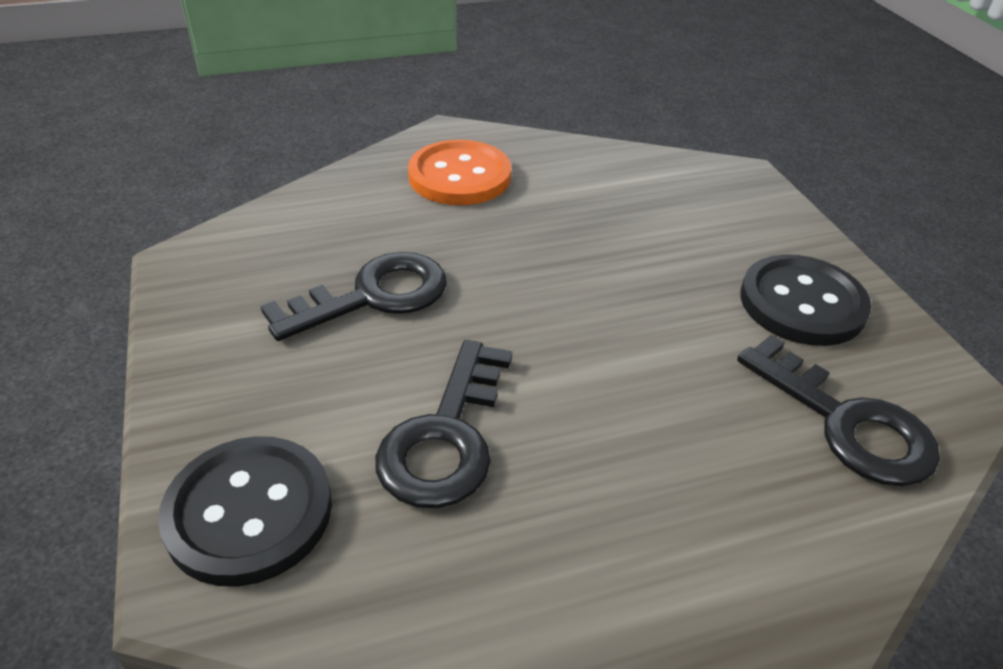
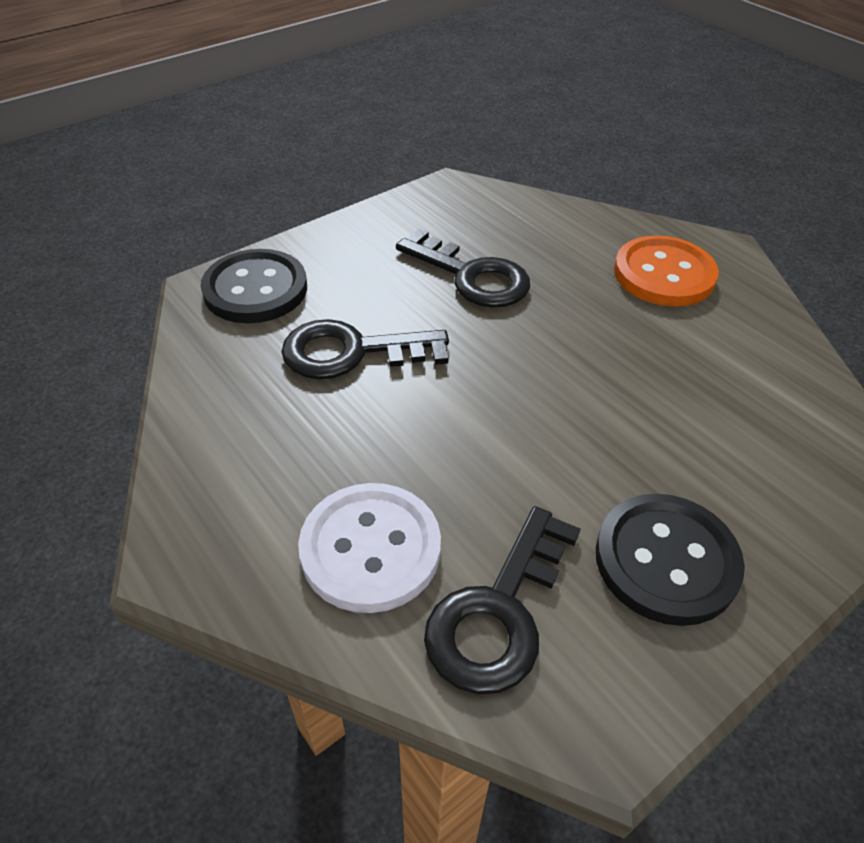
camera: 70 degrees right, 5 degrees up
(760, 499) = (370, 549): none -> white button

